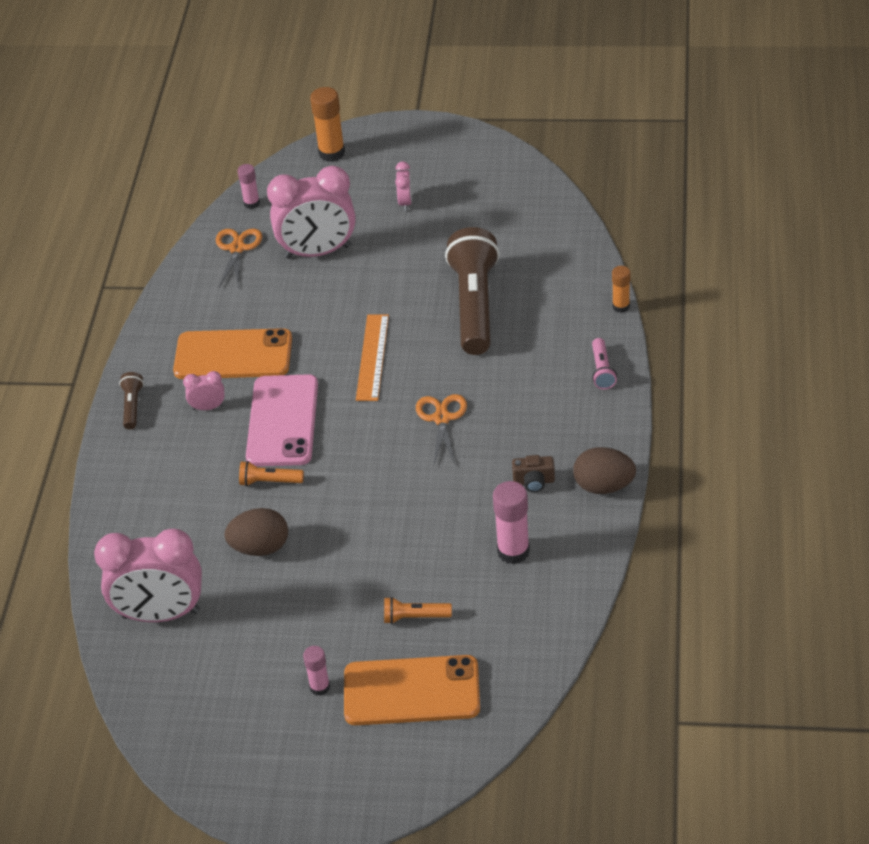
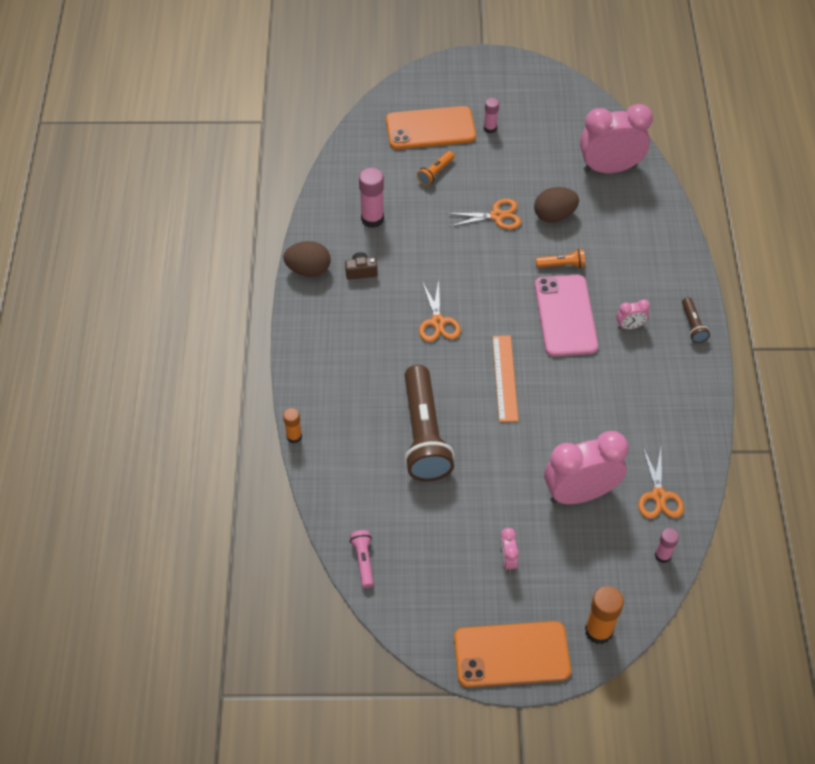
camera: 170 degrees right, 10 degrees up
(233, 355) = (625, 376): orange phone -> orange phone (511, 654)
(339, 549) = (497, 216): none -> orange scissors
(415, 617) = (435, 173): orange flashlight -> orange flashlight turned 135 degrees clockwise
(602, 370) = (310, 370): pink flashlight -> pink flashlight (363, 561)

